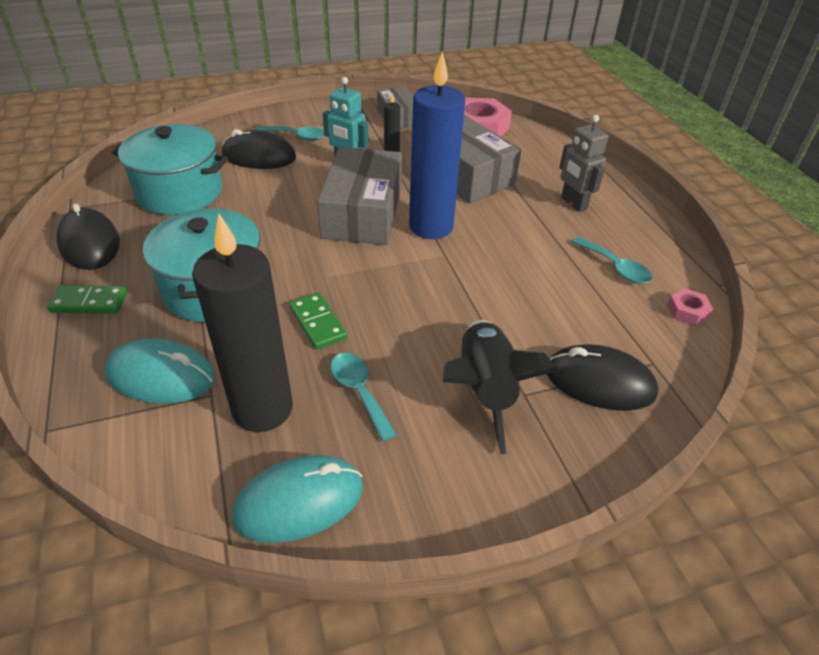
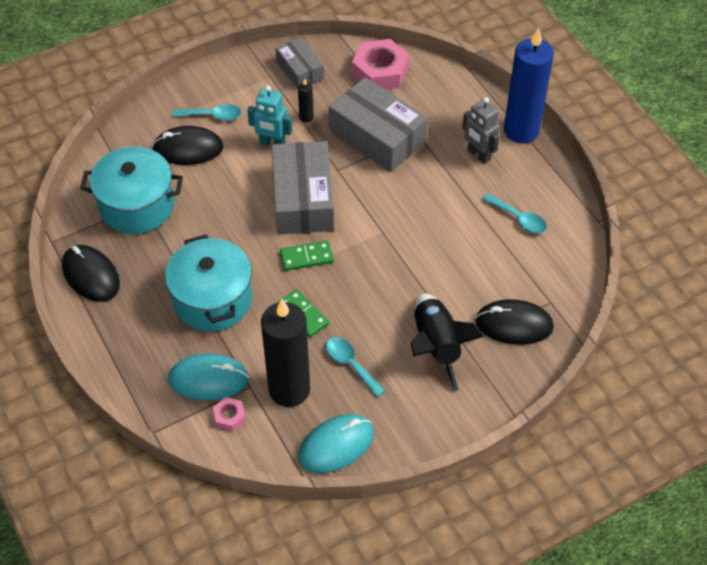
camera: 10 degrees left, 10 degrees up
(89, 302) = (123, 330): green domino -> green domino (306, 257)
(431, 227) = (364, 204): blue candle -> blue candle (521, 130)
(687, 311) = (574, 251): pink nut -> pink nut (229, 416)

